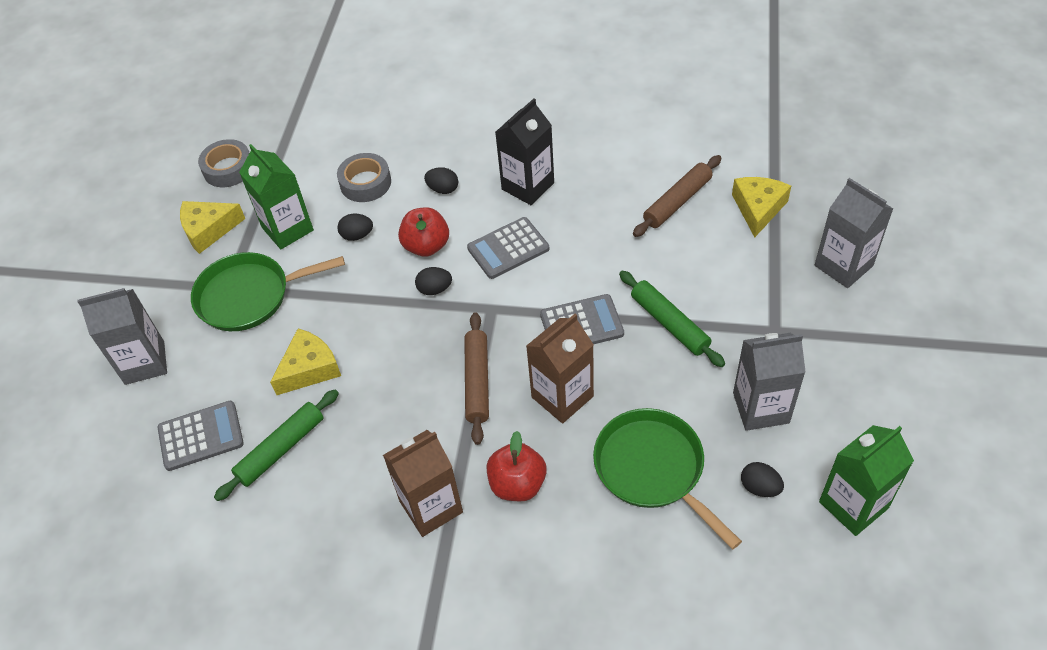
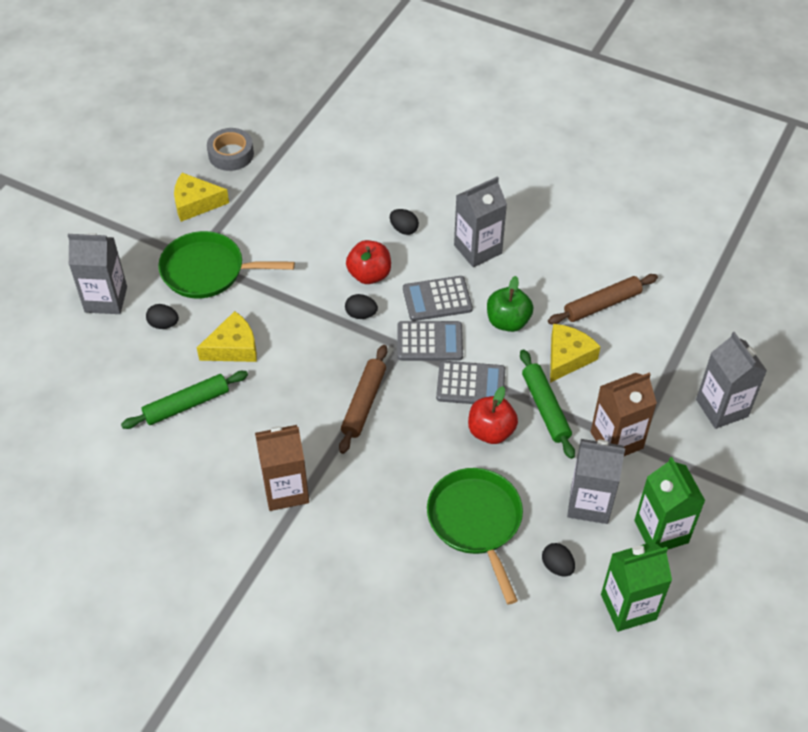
camera: 15 degrees right, 0 degrees up
(201, 436) = (128, 373): grey calculator -> grey calculator (430, 341)
(287, 229) = (260, 223): green carton -> green carton (661, 531)
(357, 235) = (315, 247): black egg -> black egg (163, 324)
(365, 183) = (340, 203): grey tape -> none
(517, 484) = (361, 496): red apple -> red apple (491, 431)
(528, 186) = (477, 249): black carton -> grey carton
(562, 397) = (428, 438): brown carton -> brown carton (616, 440)
(591, 248) = (508, 321): none -> green apple
(758, 209) = (671, 333): yellow cheese -> yellow cheese (567, 357)

